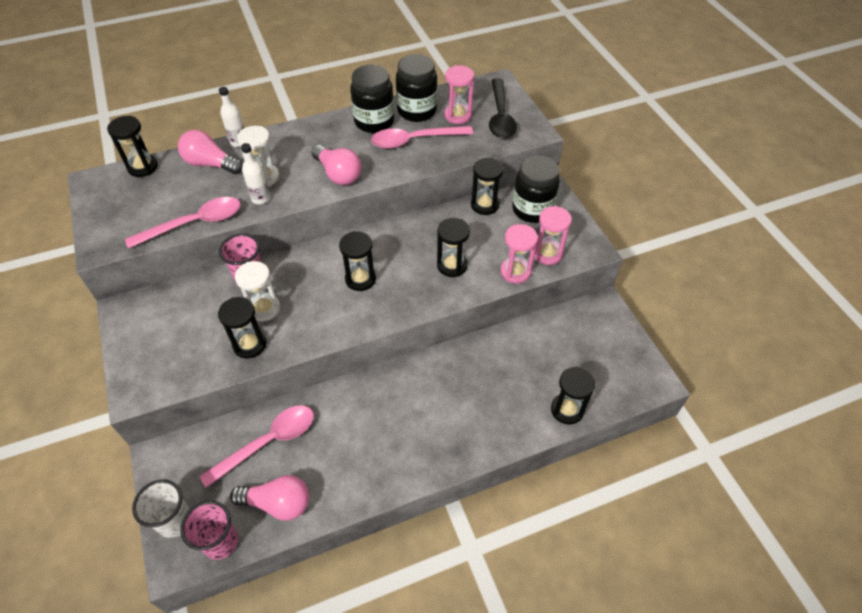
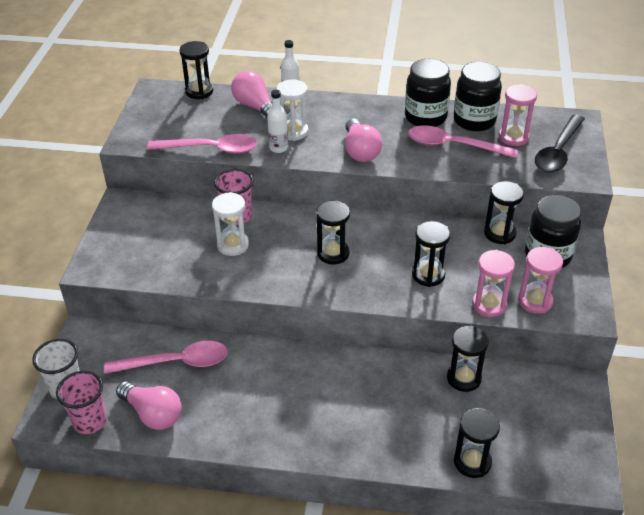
camera: 30 degrees right, 10 degrees down
(249, 344) = (202, 269): black hourglass -> black hourglass (464, 378)

